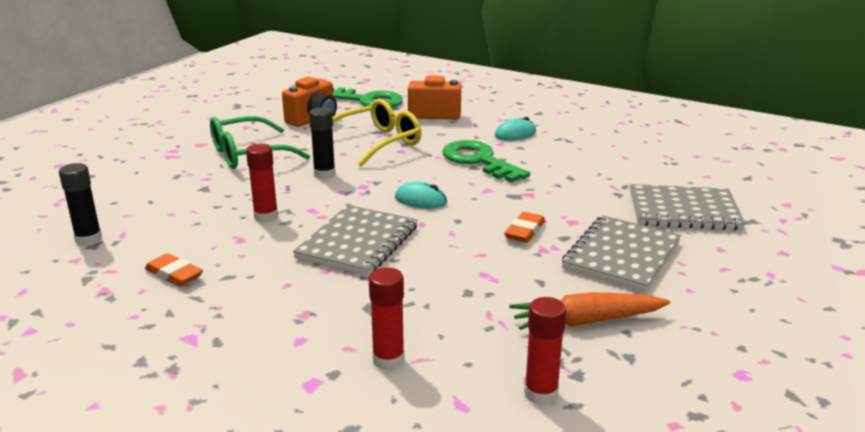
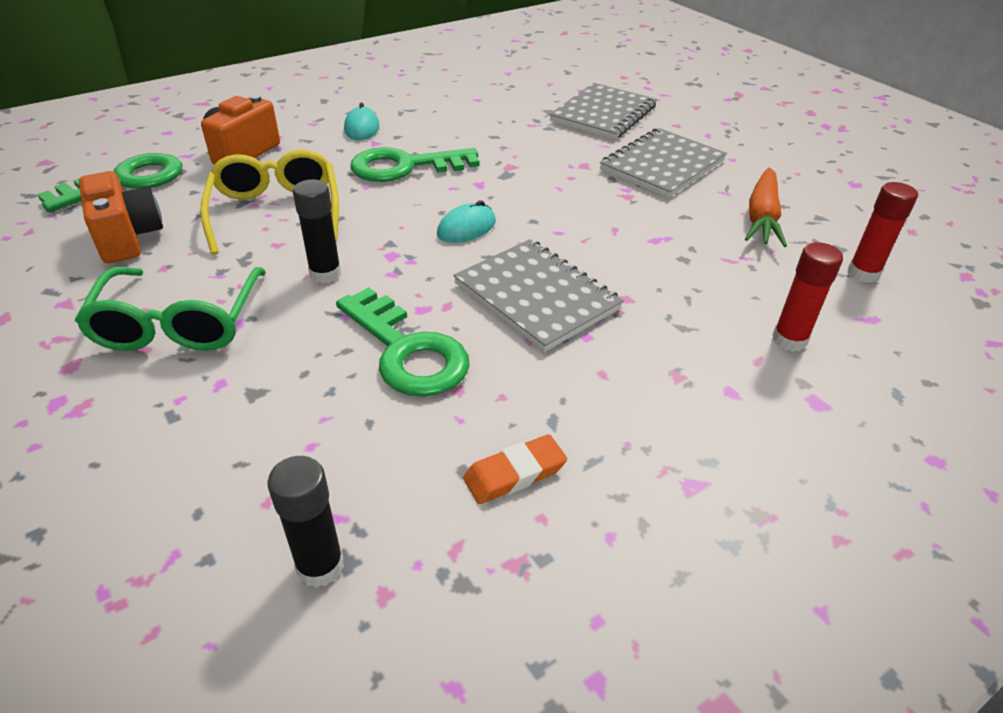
camera: 65 degrees left, 15 degrees up
(266, 216) = (407, 351): red glue stick -> green key
(524, 231) = (585, 193): orange eraser -> none
(621, 255) = (662, 165): grey notebook -> grey notebook turned 75 degrees clockwise

